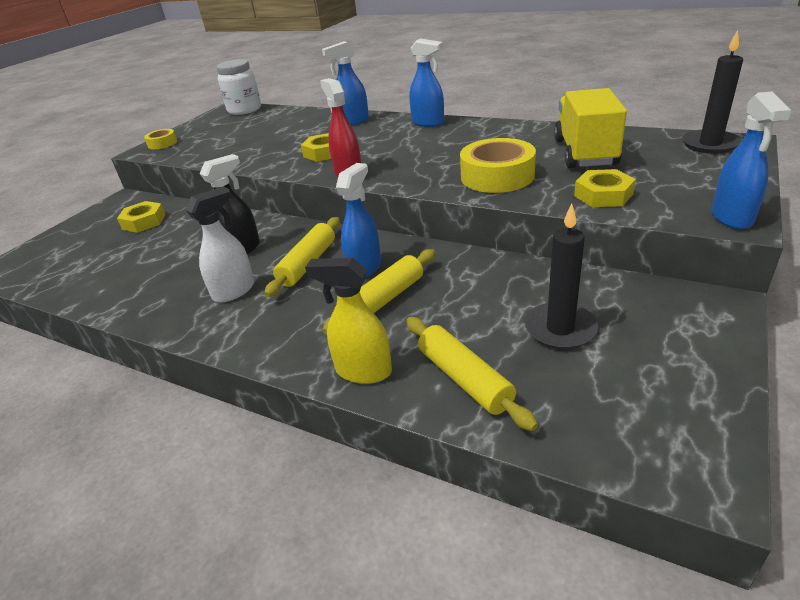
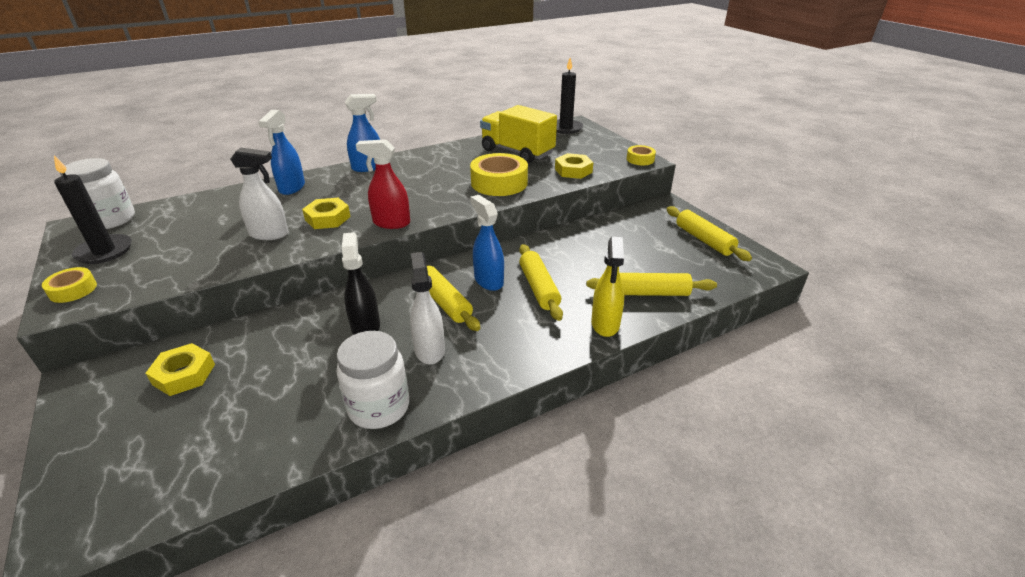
camera: 60 degrees left, 0 degrees up
(149, 305) = (379, 407): none -> white jar
(278, 149) = (269, 234): none -> white spray bottle
(363, 371) = (605, 324): yellow spray bottle -> yellow spray bottle turned 45 degrees counterclockwise
(560, 329) = (639, 248): black candle -> black candle (104, 251)
(673, 376) = (704, 240): none -> yellow rolling pin
(732, 218) = (640, 159): blue spray bottle -> yellow tape

